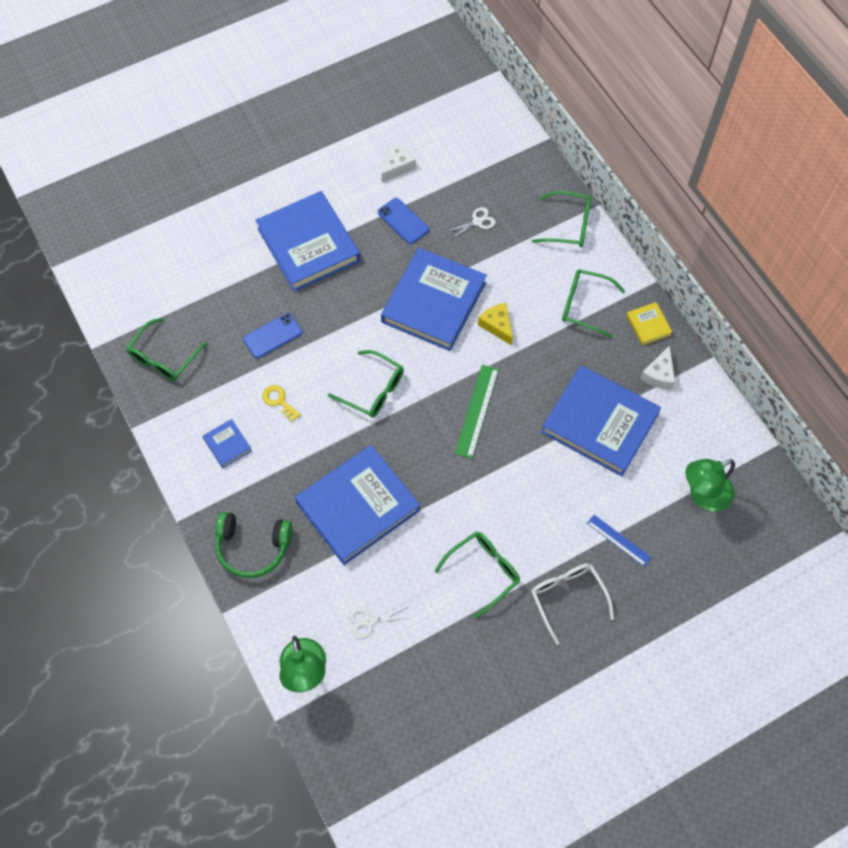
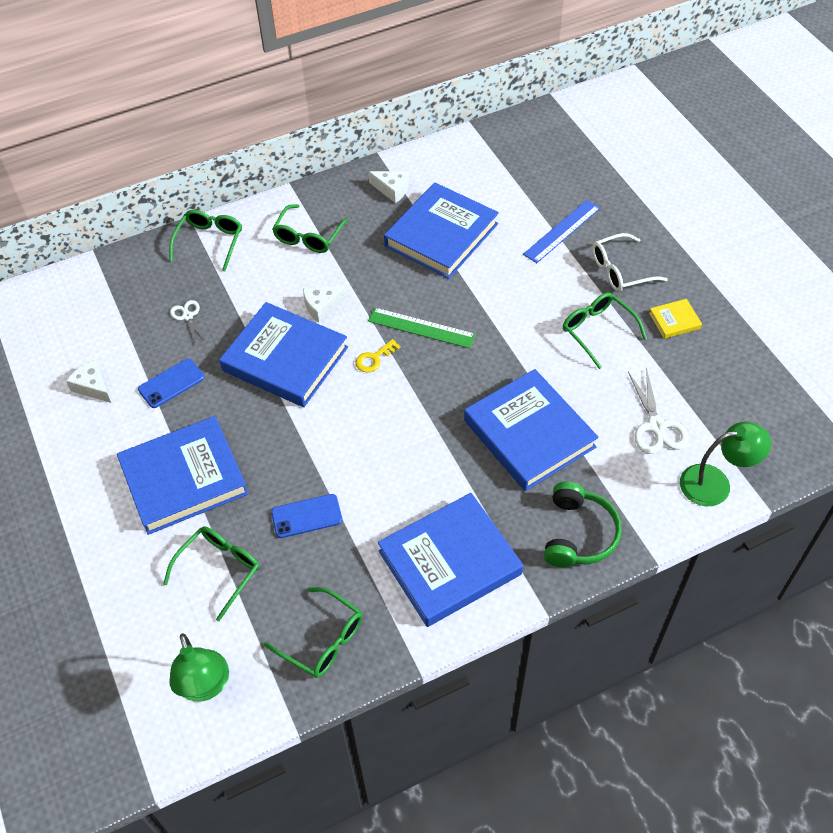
camera: 85 degrees left, 10 degrees down
(227, 445) = (450, 563): blue book -> blue book, size x2.36
(272, 336) = (307, 516): blue phone -> blue phone turned 75 degrees counterclockwise
(279, 401) = (396, 509): yellow key -> yellow key (374, 358)
(369, 621) = (656, 426): white scissors -> white scissors, size x1.65
(373, 390) = (389, 417): green glasses -> green glasses (219, 570)
(497, 325) = (322, 306): yellow cheese -> white cheese
(618, 540) = (562, 231): blue ruler -> blue ruler, size x1.53
(648, 325) = (337, 192): yellow book -> yellow book (674, 321)
(703, 495) = (517, 172): green lamp -> green lamp (205, 687)

